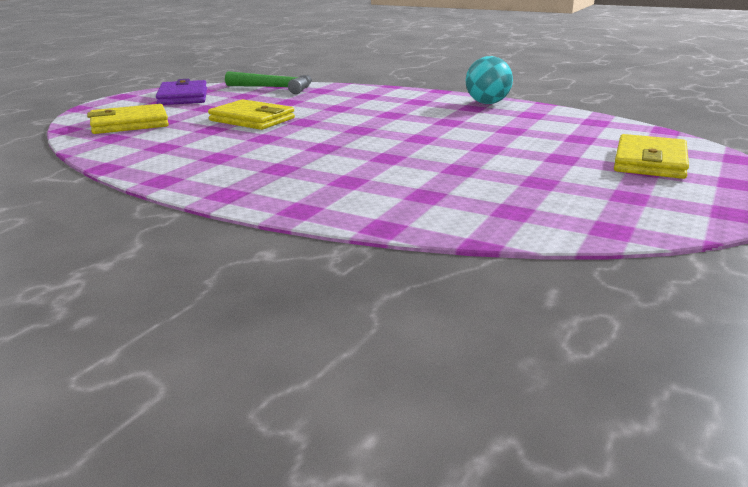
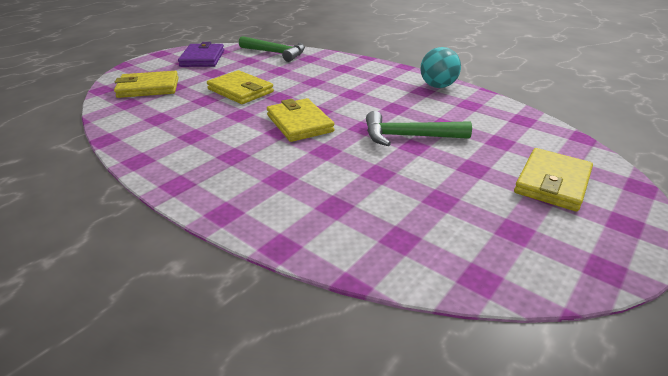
camera: 10 degrees right, 10 degrees up
(343, 139) = (299, 123): none -> yellow wallet
(476, 141) = (408, 136): none -> green hammer

